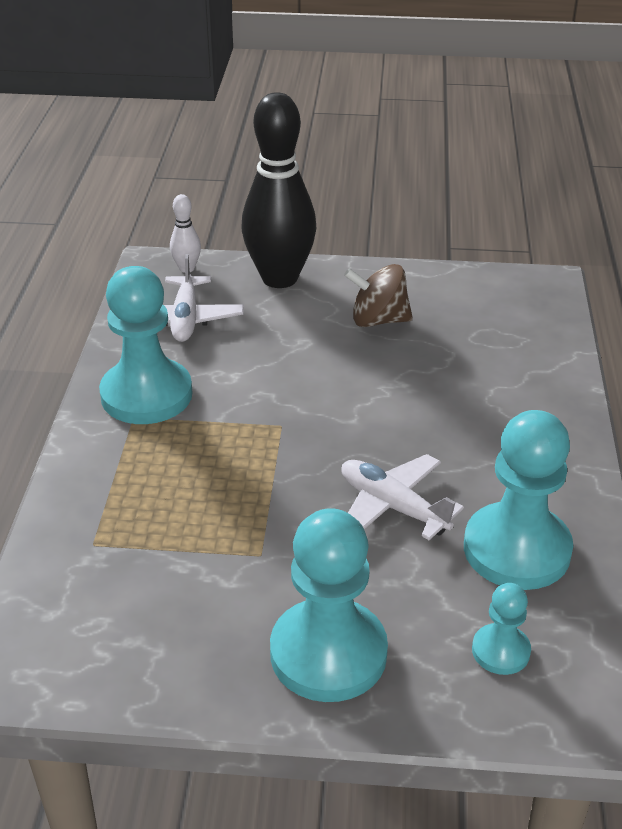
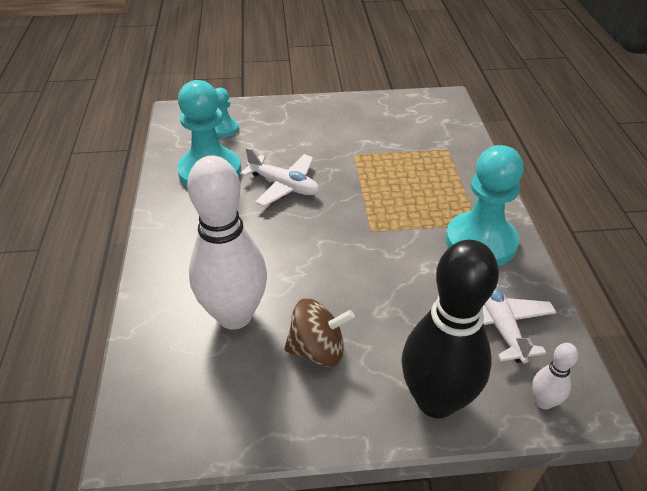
camera: 170 degrees right, 5 degrees up
(328, 653) = (307, 120): turquoise pawn -> none
(464, 356) = (234, 315): none -> white bowling pin

